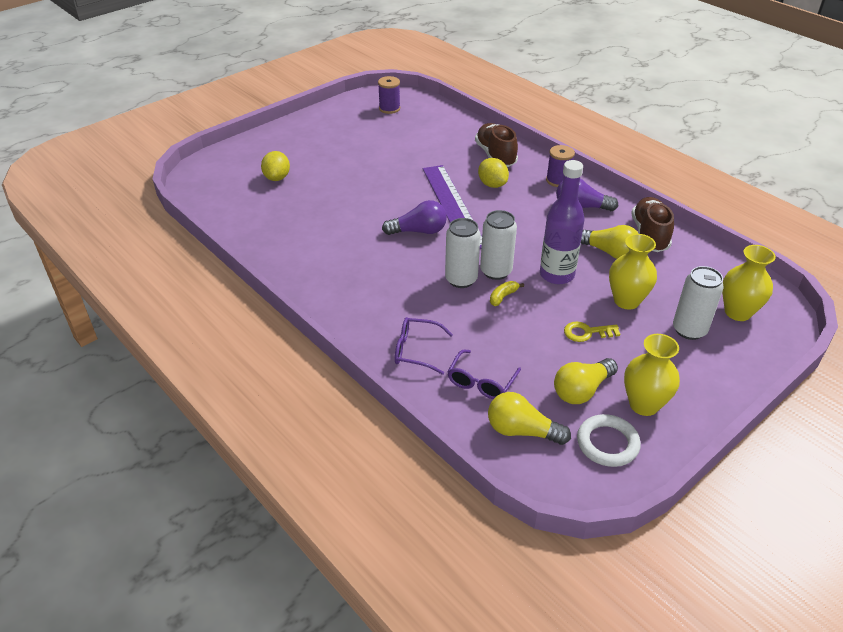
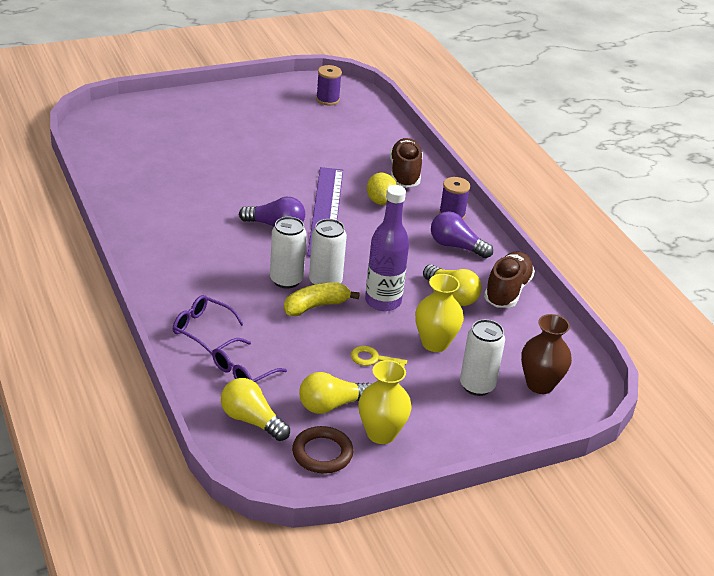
camera: 15 degrees right, 5 degrees down
(277, 178) = (171, 140): yellow lemon -> none
(503, 297) = (316, 306): yellow banana -> yellow banana, size x1.75
(607, 443) = (322, 453): white ring -> brown ring
(737, 312) = (540, 384): yellow vase -> brown vase

